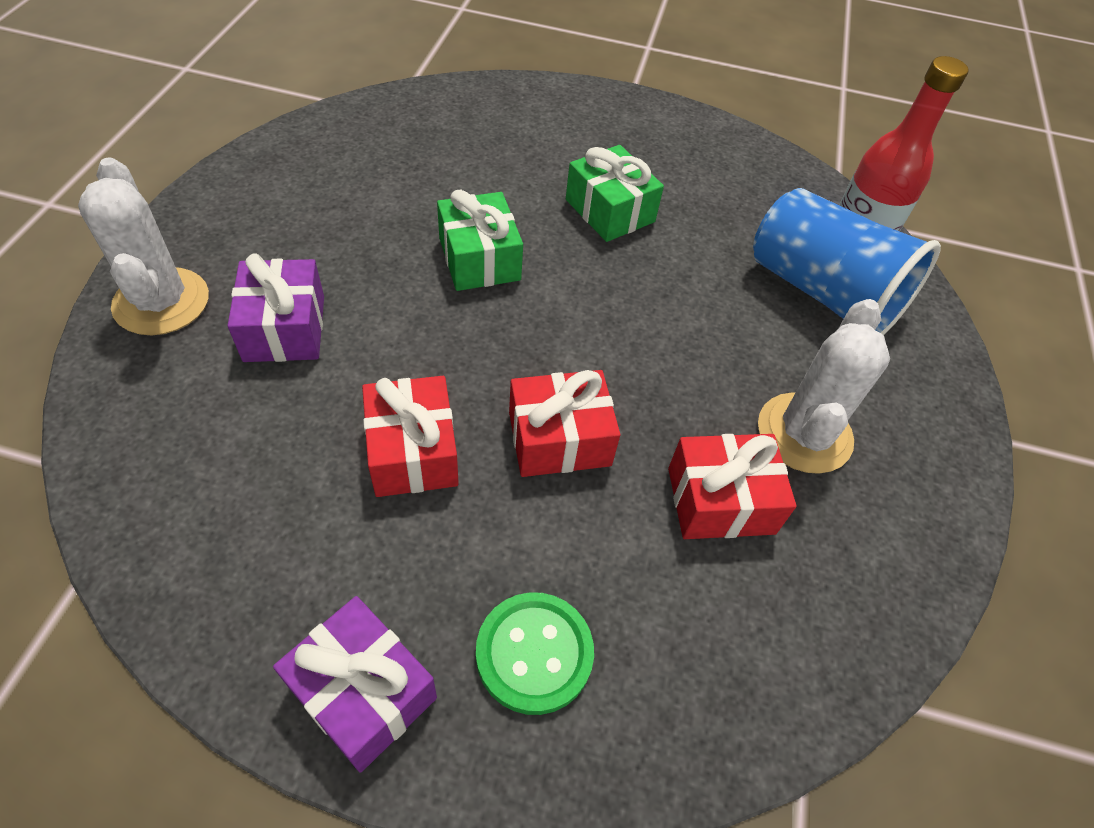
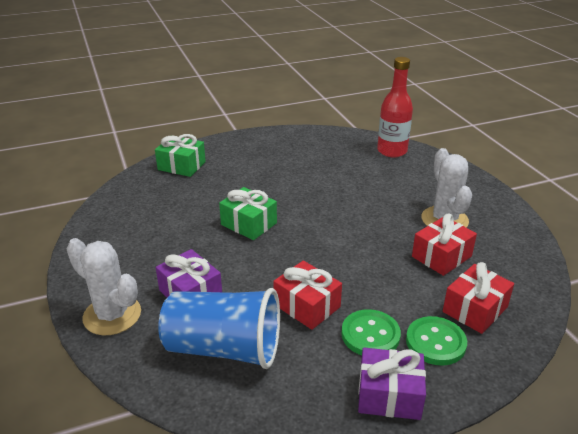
camera: 30 degrees left, 20 degrees down
(449, 566) = (370, 335): none -> green button
(559, 439) = (360, 269): red gift -> red gift (475, 309)
(610, 211) = (283, 181): green gift -> green gift (181, 166)
(822, 293) = (399, 171): blue cup -> blue cup (224, 348)

